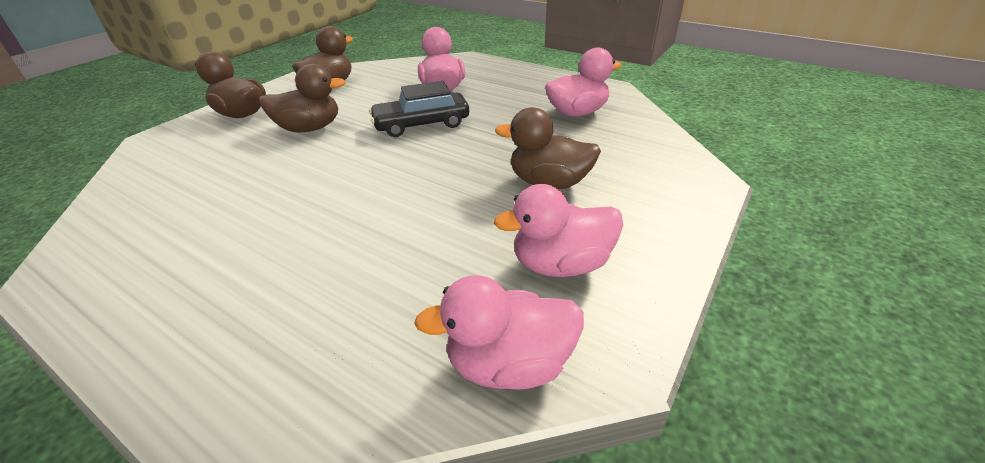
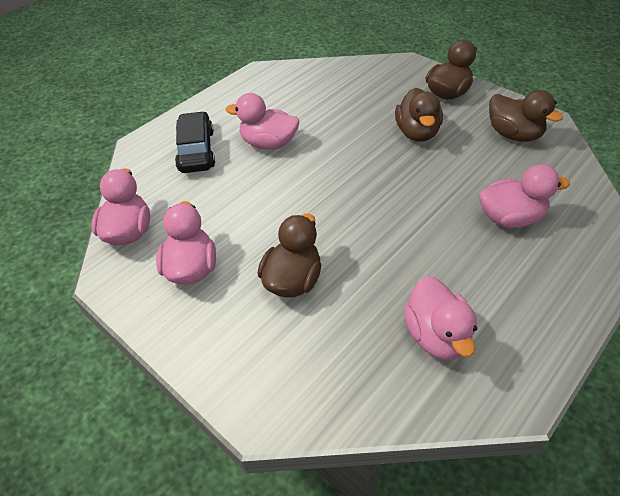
camera: 100 degrees right, 10 degrees up
(293, 235) = (268, 143): none -> pink duck
(421, 124) = (417, 200): black car -> black car (196, 151)

